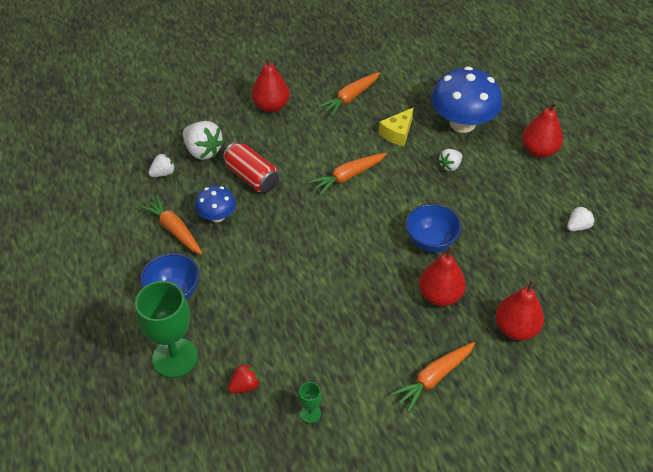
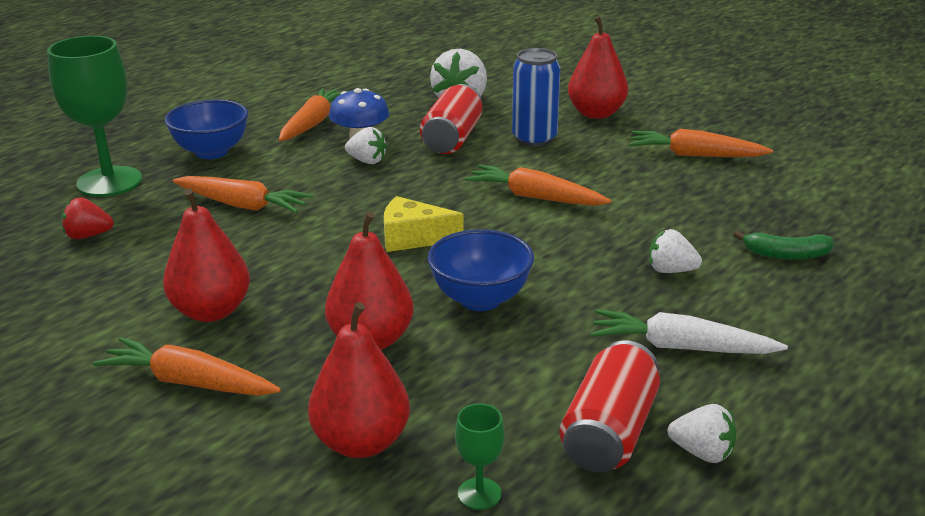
camera: 60 degrees right, 20 degrees down
(163, 173) = (397, 93): white strawberry -> white strawberry (367, 161)
(245, 386) = (88, 236): red strawberry -> red strawberry turned 150 degrees clockwise
(262, 300) = (242, 205): none -> orange carrot
(281, 145) = (534, 139): none -> blue can
(310, 413) = (63, 295): green goblet -> green goblet (479, 494)
(397, 133) = (678, 208): yellow cheese -> yellow cheese (413, 238)
(462, 123) = (786, 255): blue mushroom -> green banana
(509, 195) = (680, 347): none -> white carrot
(539, 150) = (841, 349): red pear -> red pear (211, 311)
(551, 246) = (609, 432): none -> red can

